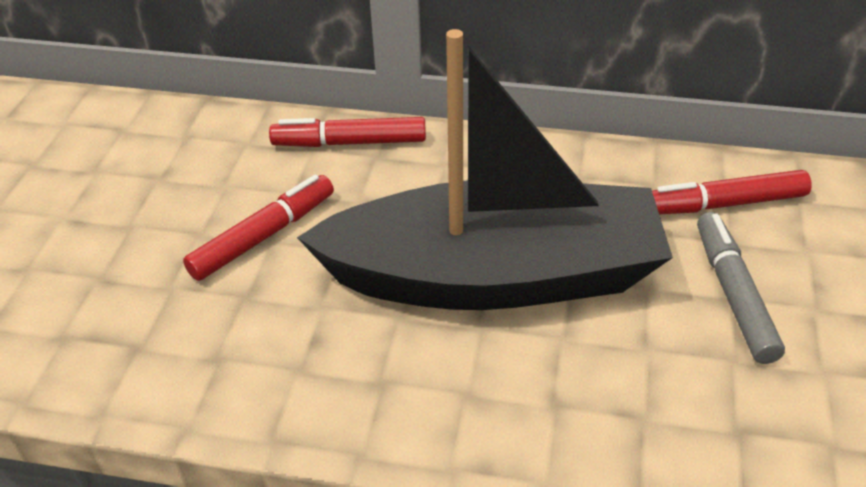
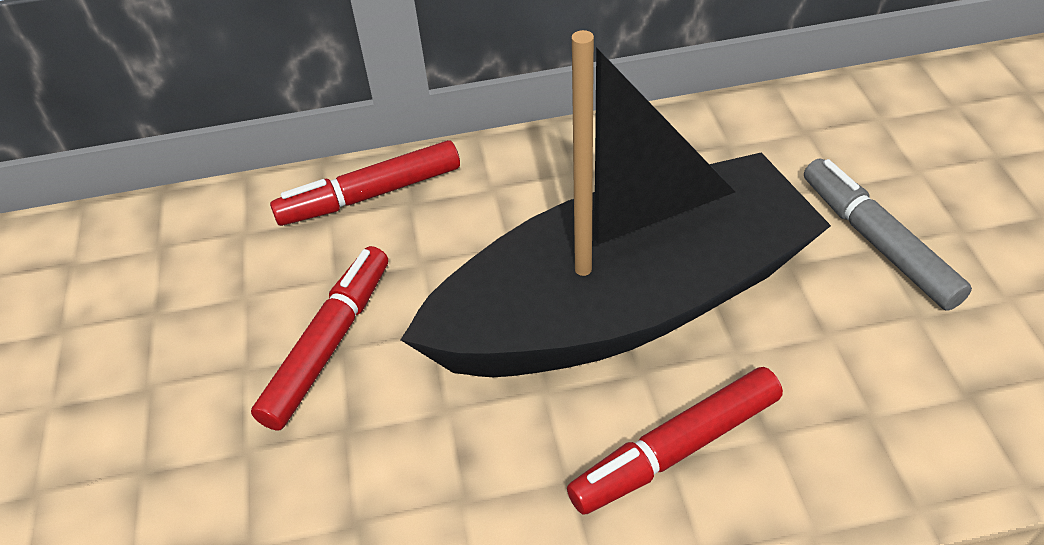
camera: 20 degrees left, 5 degrees up
(723, 204) = (811, 145): red marker -> red marker (676, 449)

